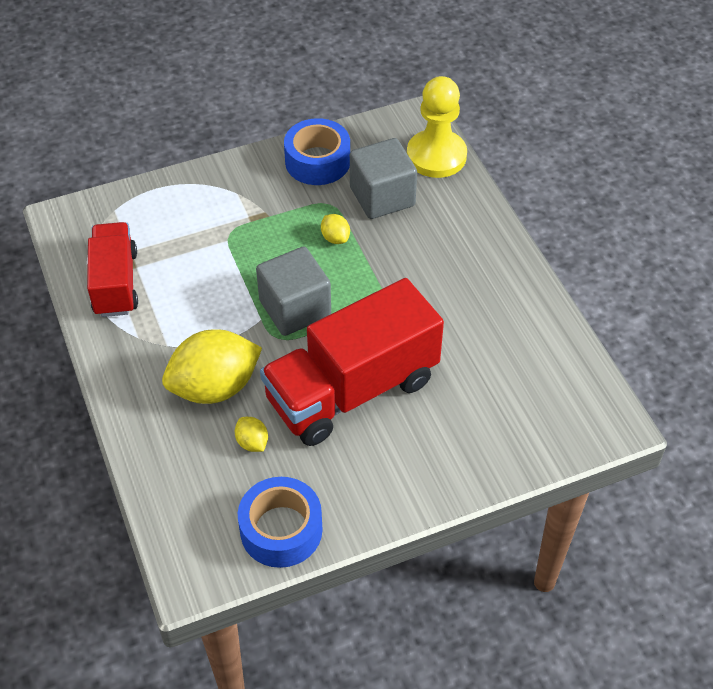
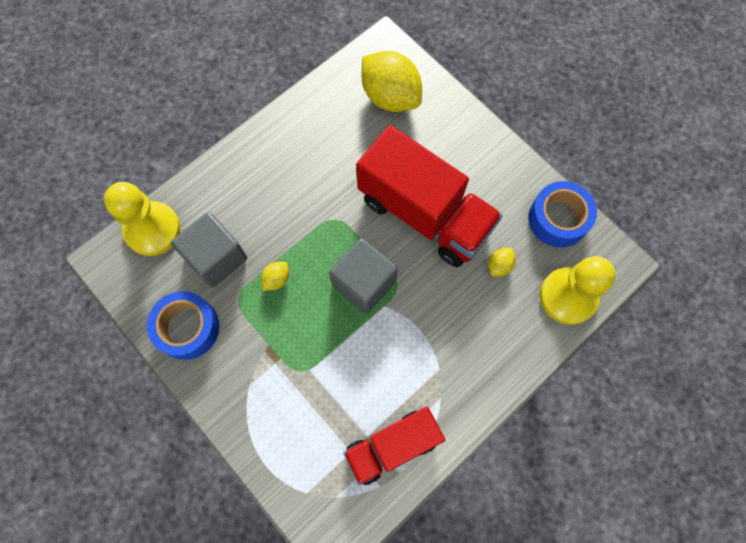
camera: 110 degrees left, 20 degrees up
(179, 500) = (568, 296): none -> yellow pawn
(215, 387) = (463, 313): yellow lemon -> yellow lemon (390, 97)

